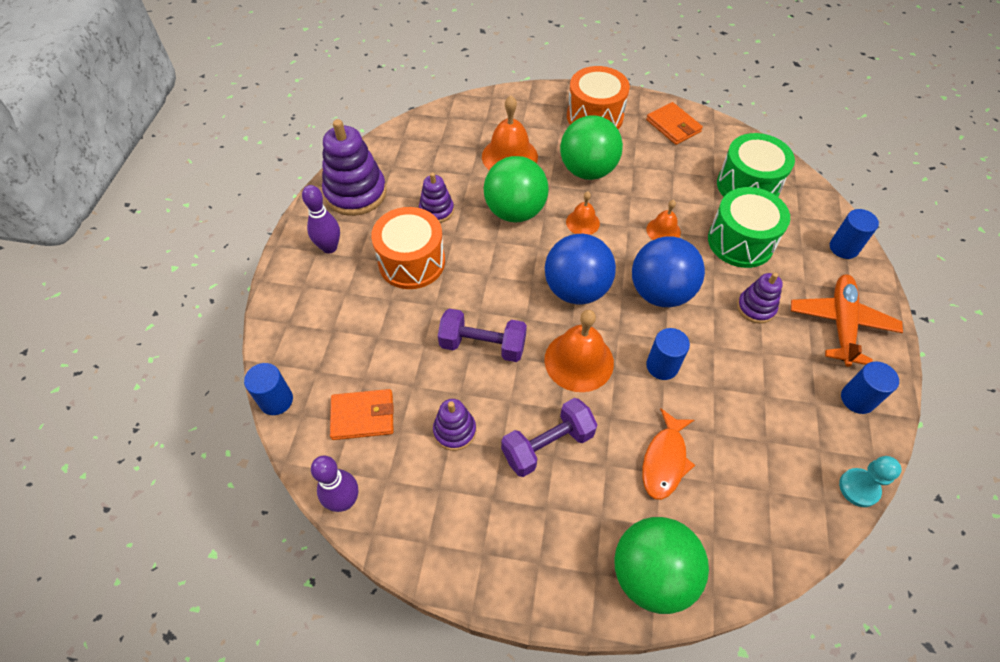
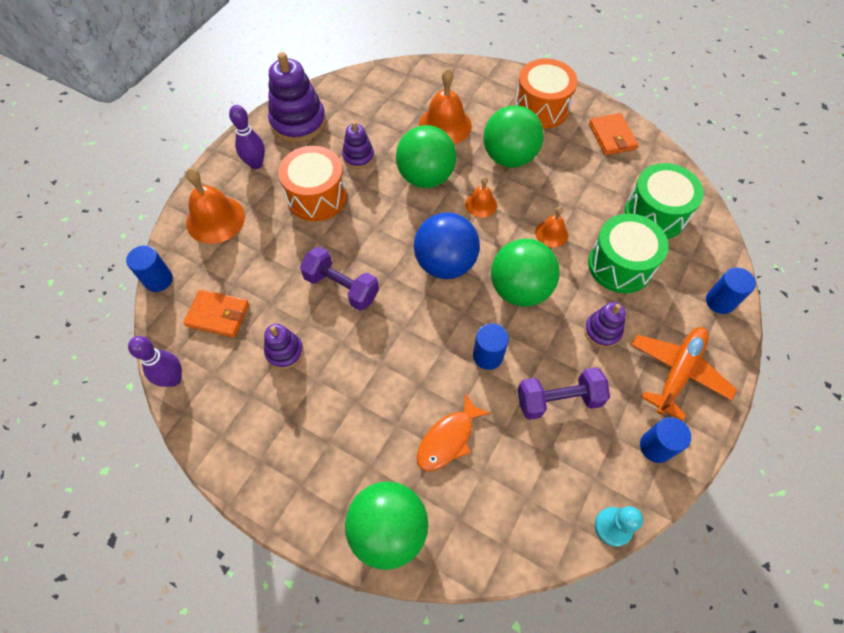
camera: 20 degrees right, 5 degrees up
(547, 445) = (354, 390): purple dumbbell -> purple dumbbell (558, 400)
(579, 361) = (416, 327): orange bell -> orange bell (215, 219)
(660, 292) = (519, 289): blue ball -> green ball

